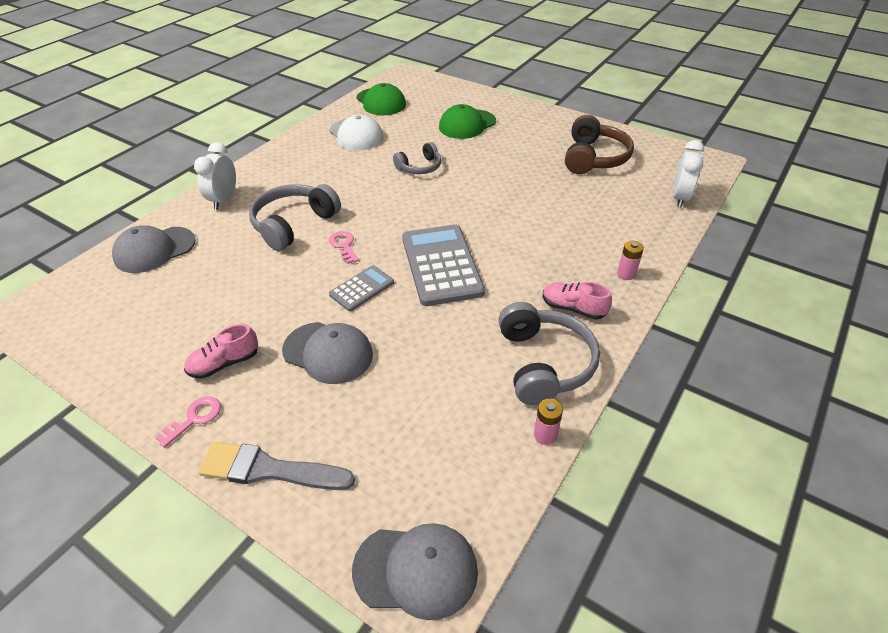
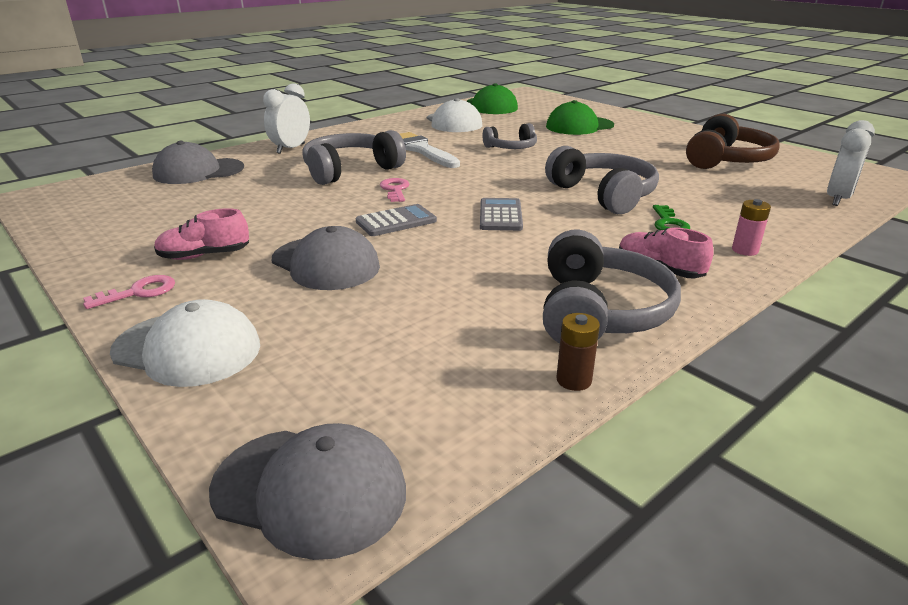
camera: 15 degrees right, 15 degrees down
(269, 469) = (187, 349): grey brush -> white cap
(344, 183) = (422, 150): none -> white brush
(441, 265) = (500, 215): grey calculator -> grey calculator, size x0.53
(512, 223) = (603, 195): none -> grey headphones
(545, 435) = (574, 380): pink battery -> brown battery
(568, 251) = (669, 223): none -> green key

